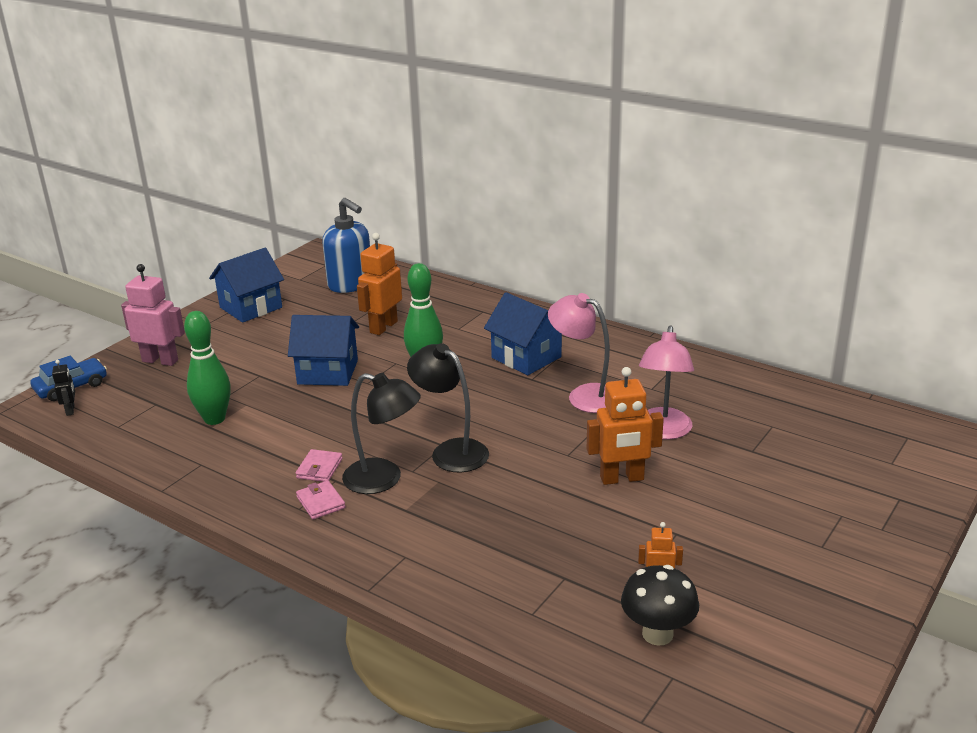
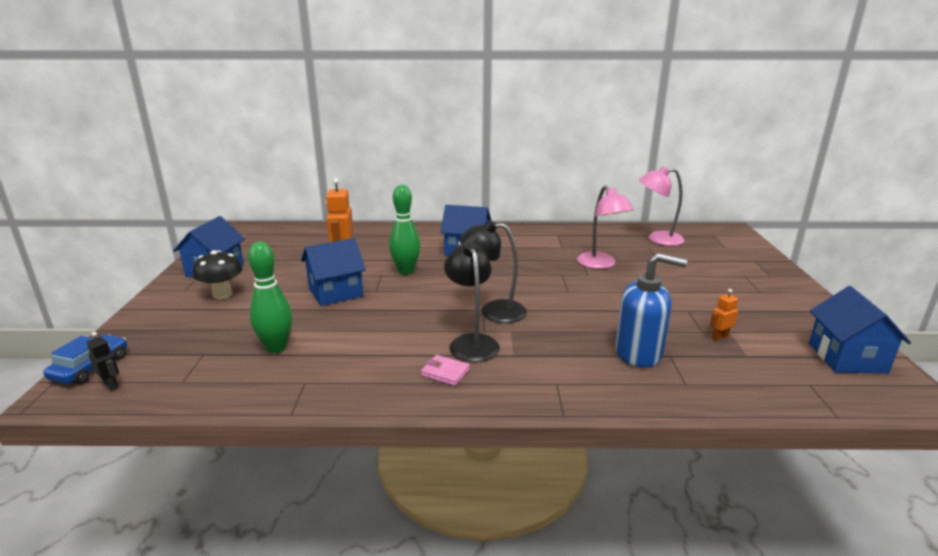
camera: 35 degrees left, 5 degrees down
(160, 361) = (169, 323): pink robot -> none
(319, 468) = (413, 351): pink wallet -> none
(351, 284) = (284, 240): blue soap dispenser -> blue soap dispenser (639, 353)
(384, 479) = (471, 342): black lamp -> black lamp turned 90 degrees counterclockwise
(585, 395) = (530, 259): pink lamp -> pink lamp (658, 239)
(622, 478) = (617, 293): orange robot -> none
(657, 634) = (765, 365): black mushroom -> black mushroom (222, 294)
(779, 672) = (847, 358): none -> blue house

